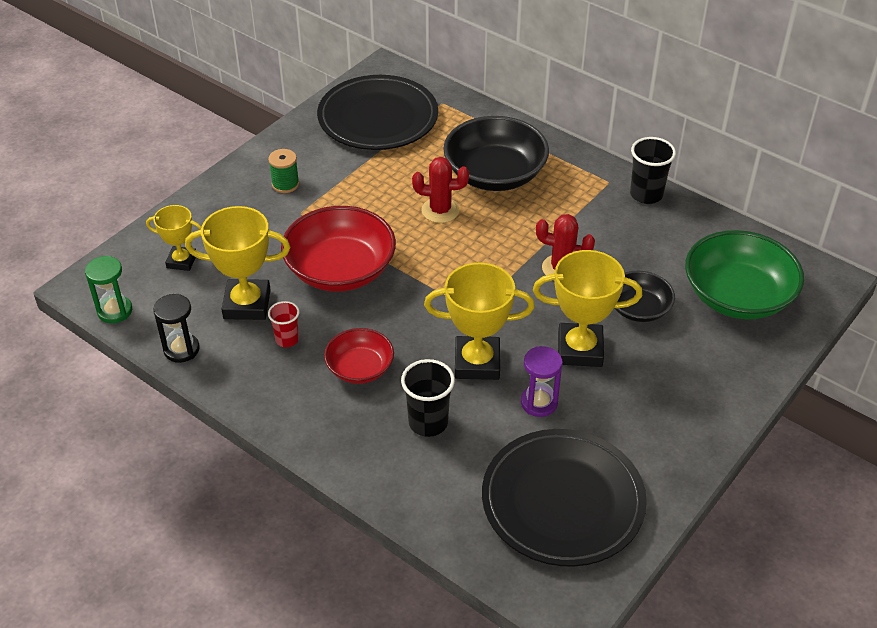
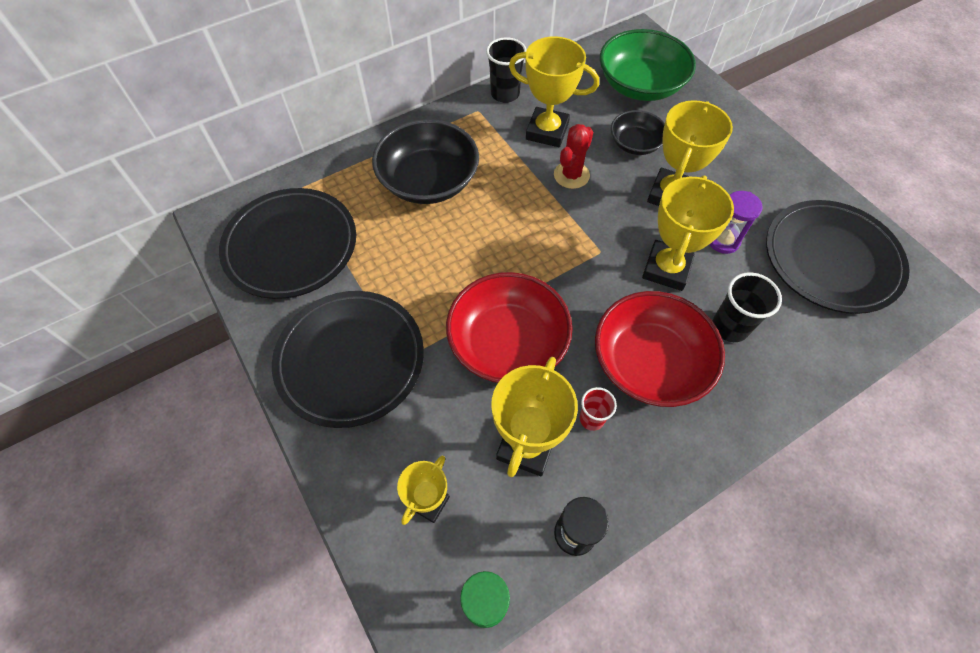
camera: 70 degrees left, 15 degrees up
(285, 184) = (350, 360): green spool -> black plate
(360, 368) = (649, 363): red bowl -> red bowl, size x1.75
(440, 210) = (458, 236): red cactus -> none
(612, 237) = (547, 131): none -> yellow trophy

